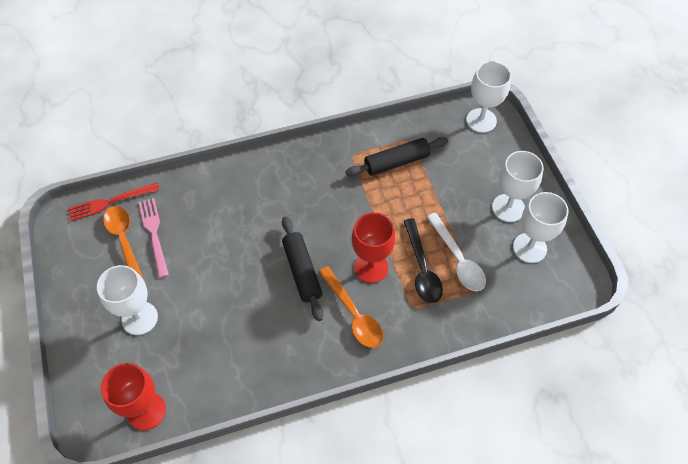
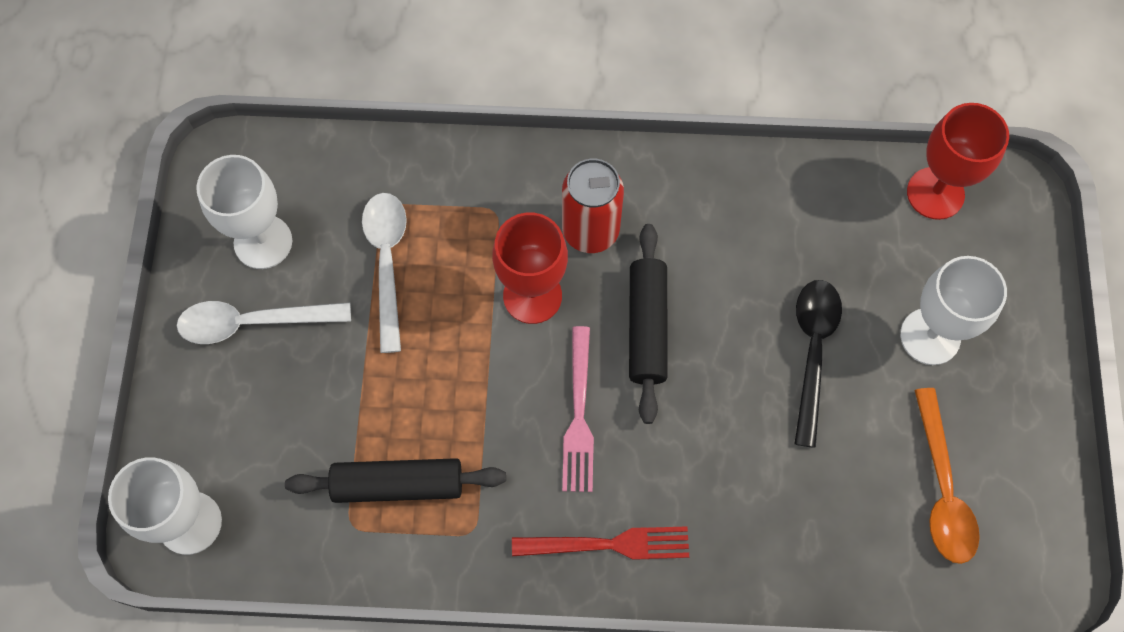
camera: 160 degrees left, 10 degrees up
(110, 202) = (962, 586): red fork -> red fork (609, 544)
(154, 234) = (887, 487): pink fork -> pink fork (579, 416)
(353, 314) = (590, 231): orange spoon -> red can
(422, 268) = (452, 267): black spoon -> black spoon (813, 352)
(508, 208) = (253, 322): white goblet -> white spoon

